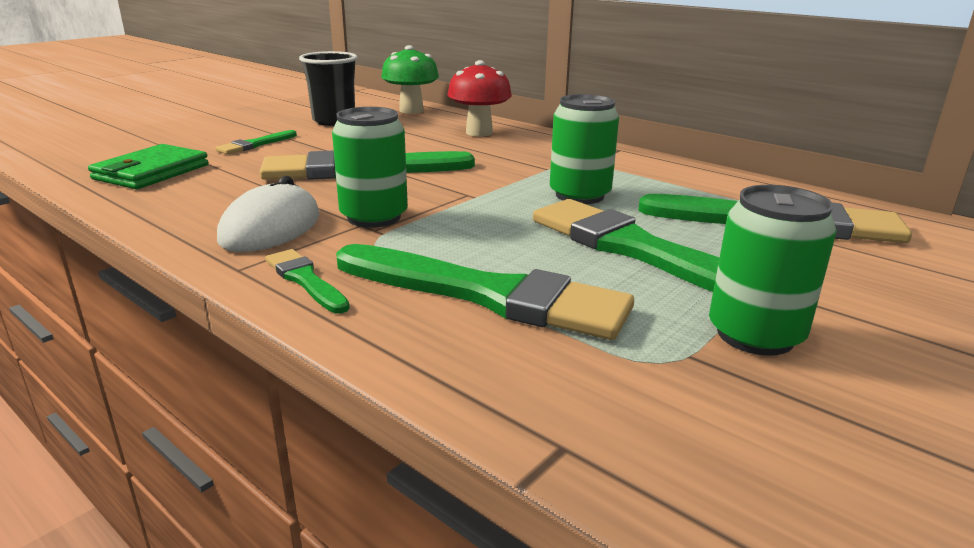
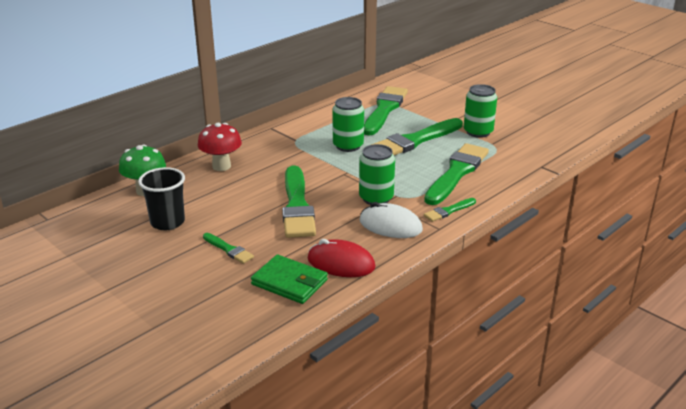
camera: 85 degrees left, 5 degrees up
(175, 196) = (341, 263): none -> red mouse

